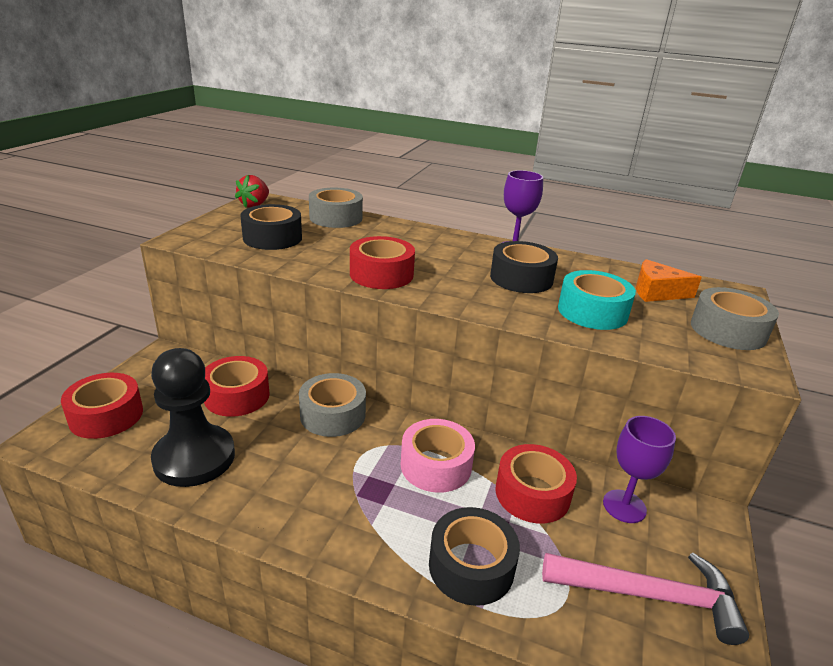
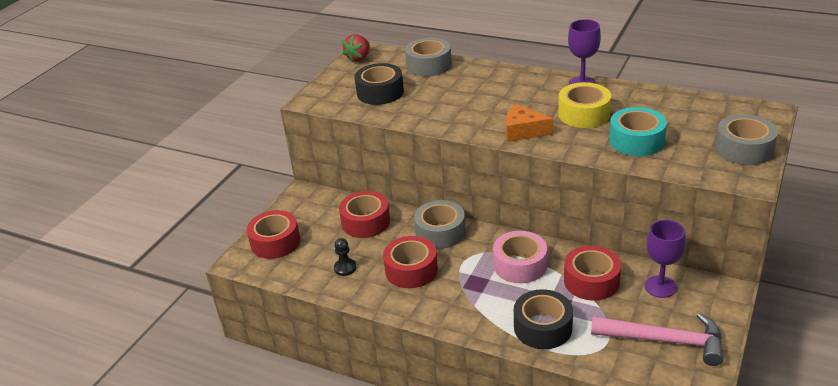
camera: 10 degrees right, 5 degrees up
(194, 458) = (345, 268): black pawn -> black pawn, size x0.41
(381, 274) = (470, 120): red tape -> red tape (411, 270)
(521, 278) = (584, 114): black tape -> yellow tape
(656, 292) = (696, 117): orange cheese -> orange cheese (523, 131)

